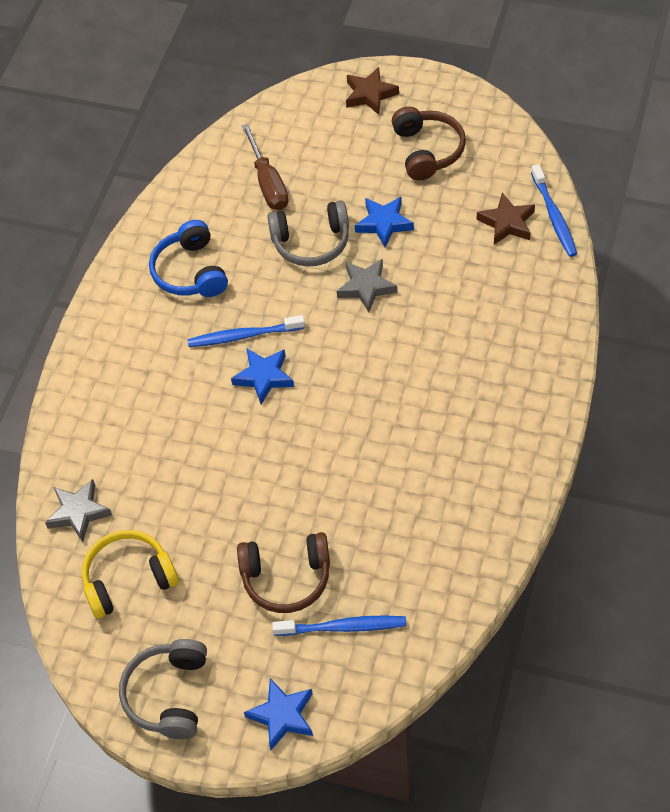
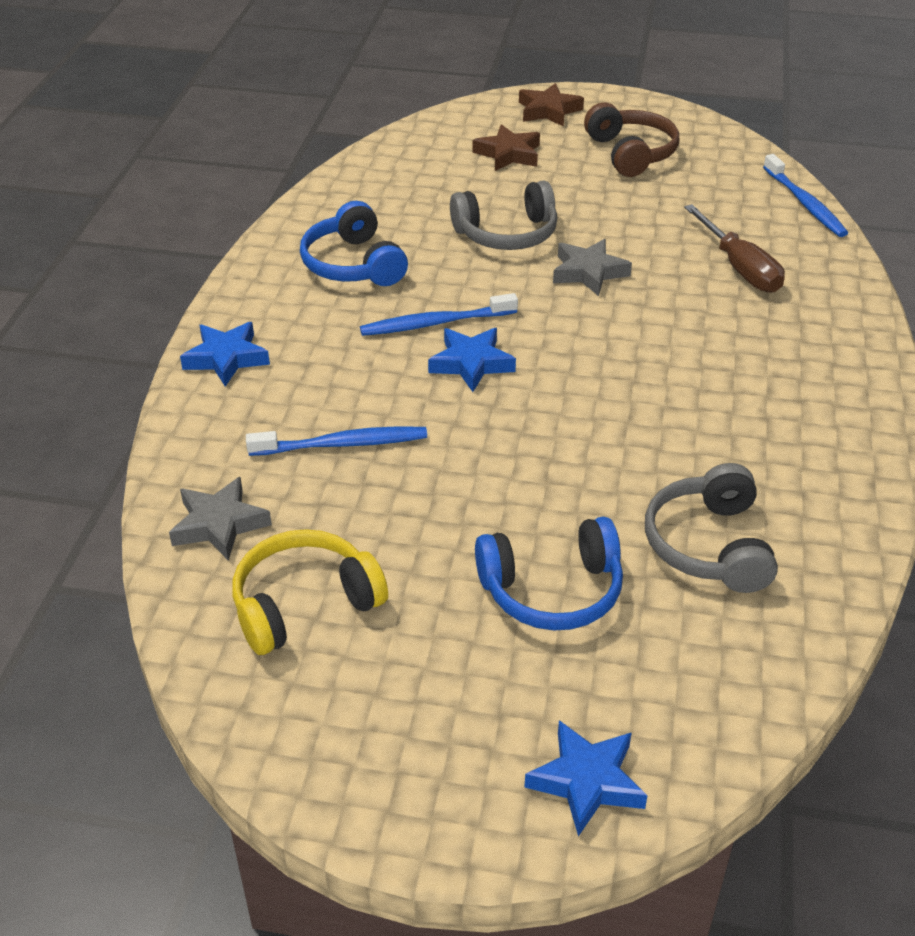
camera: 10 degrees left, 15 degrees down
(168, 694) = (389, 761): grey headphones -> grey headphones (709, 545)
(268, 183) = (440, 184): brown screwdriver -> brown screwdriver (739, 267)
(286, 578) = (552, 590): brown headphones -> blue headphones
(343, 627) = (656, 650): blue toothbrush -> blue toothbrush (342, 444)
(384, 223) = (595, 215): blue star -> blue star (226, 358)
(507, 223) = (749, 210): brown star -> brown star (508, 154)

